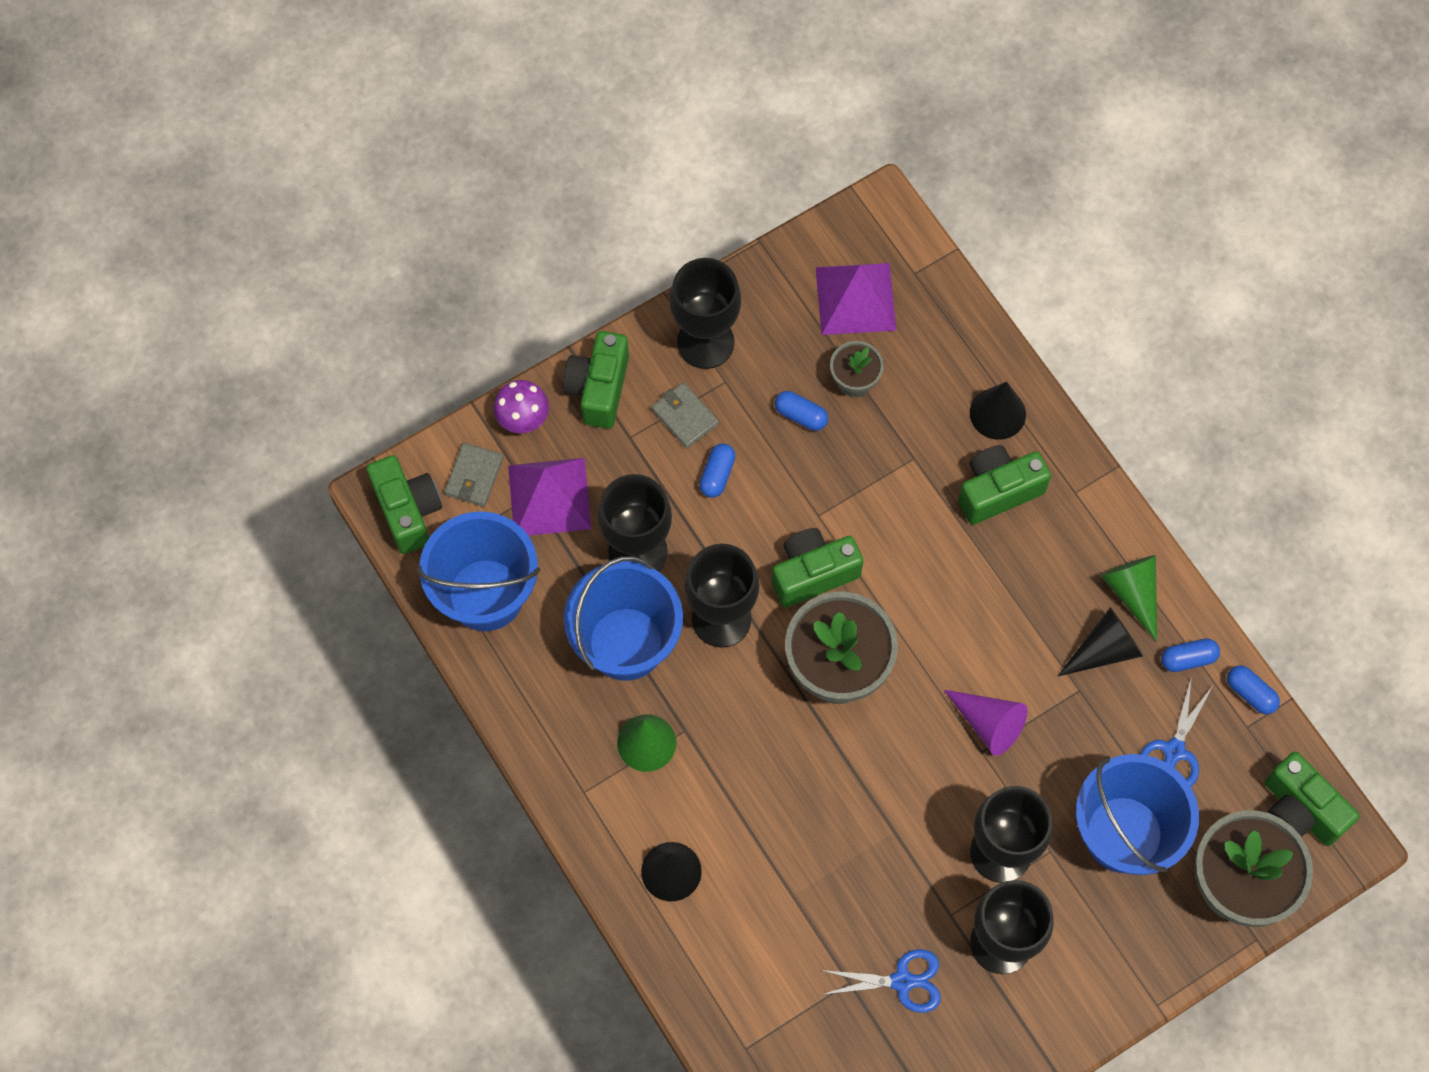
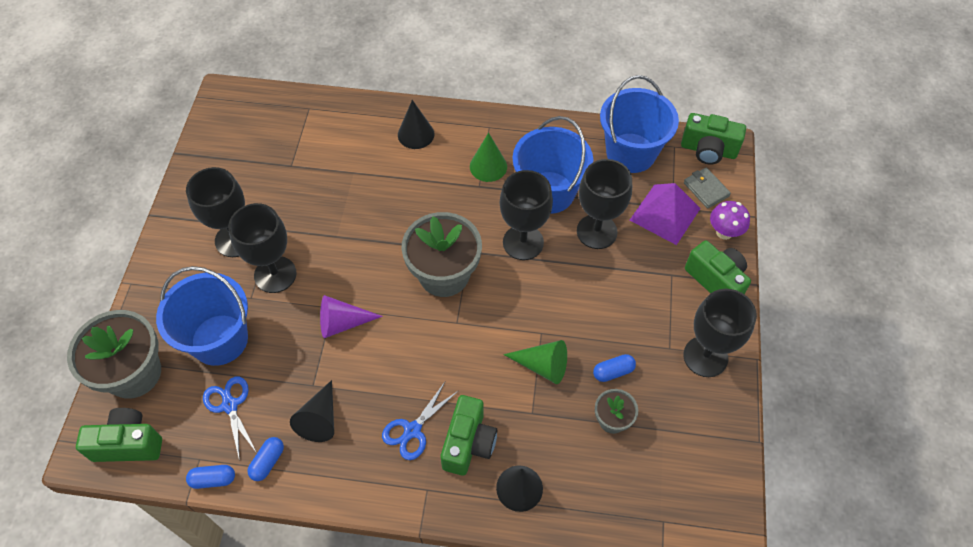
camera: 130 degrees right, 10 degrees down
(685, 417) = (662, 310): grey wallet -> none
(717, 475) = (611, 300): blue capsule -> none
(813, 574) = (508, 303): green camera -> none
(855, 298) = (671, 467): purple pyramid -> none
(902, 981) = (266, 186): blue scissors -> blue scissors (412, 430)
(1132, 592) = (335, 466): green cone -> green cone (542, 366)

